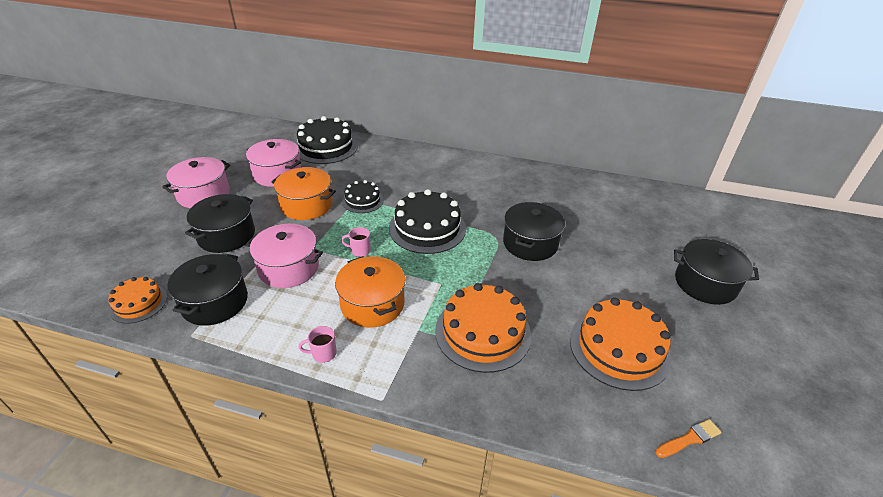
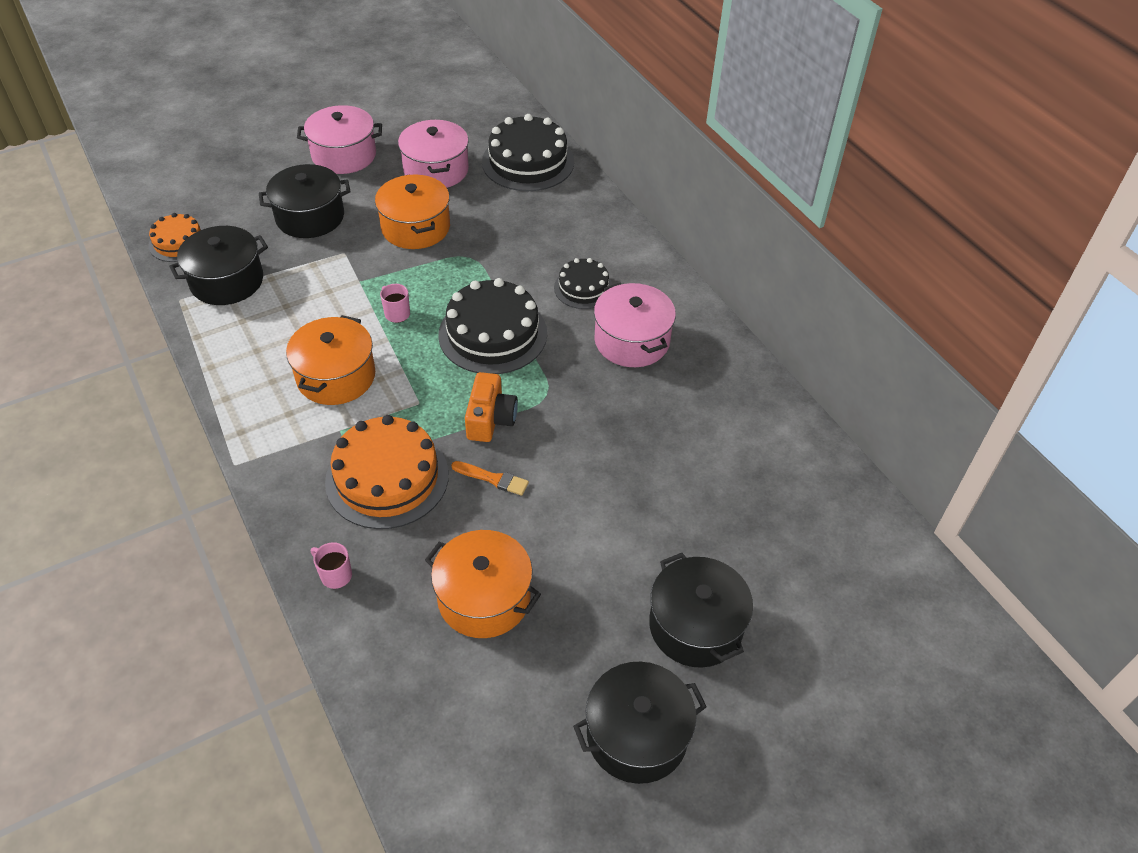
camera: 45 degrees right, 10 degrees up
(288, 268) = (317, 288): pink pot -> pink pot (632, 341)
(323, 353) = (244, 391): pink mug -> pink mug (335, 575)
(362, 200) = (474, 257): black cake -> black cake (583, 288)
(488, 265) = (490, 419): none -> orange camera
(530, 243) = (572, 429): black pot -> black pot (637, 735)
(619, 348) = (484, 598): orange cake -> orange pot
(689, 439) = (412, 718): orange brush -> orange brush (493, 479)

